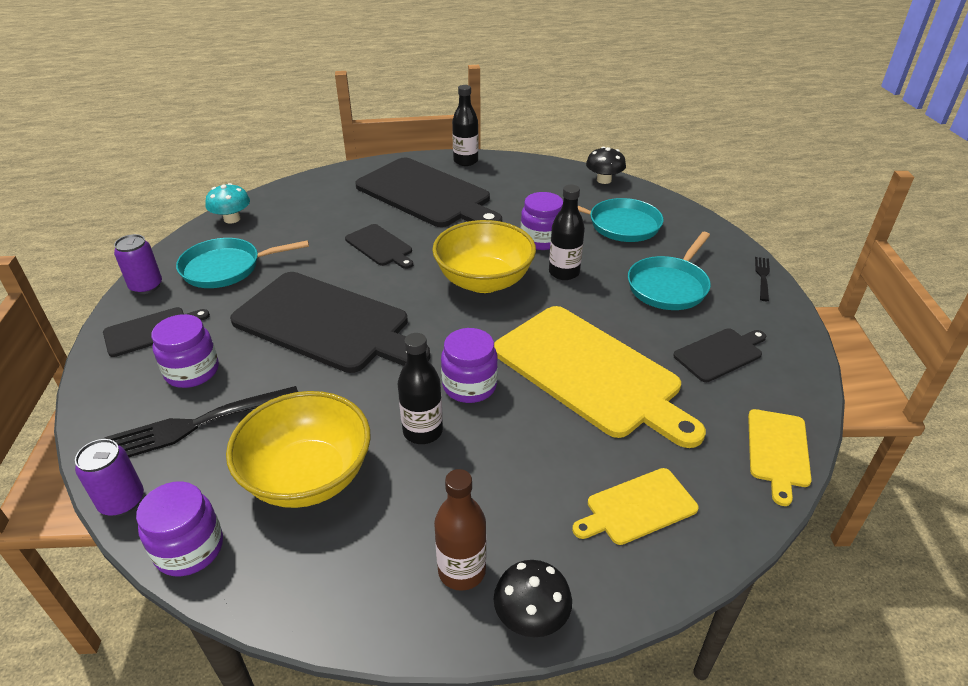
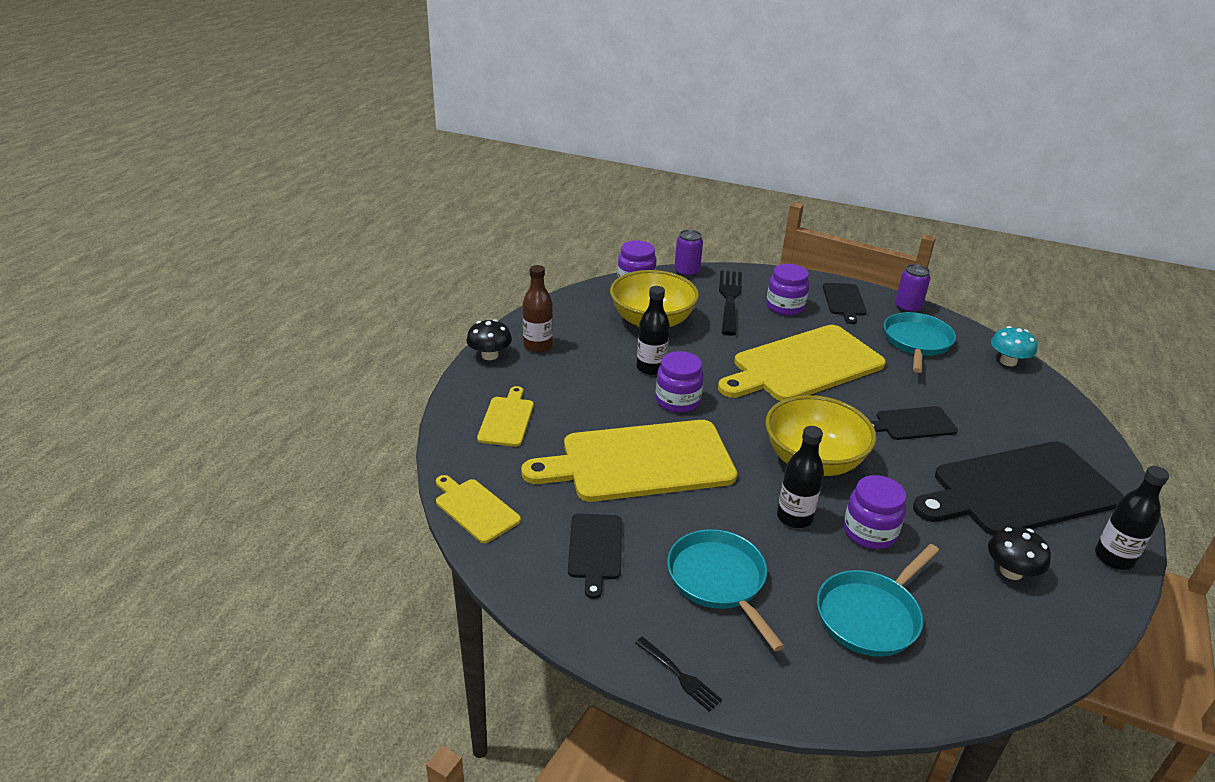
camera: 120 degrees right, 5 degrees down
(326, 324) = (803, 365): black cutting board -> yellow cutting board
(604, 180) = (1010, 673): black mushroom -> black mushroom (1011, 571)

